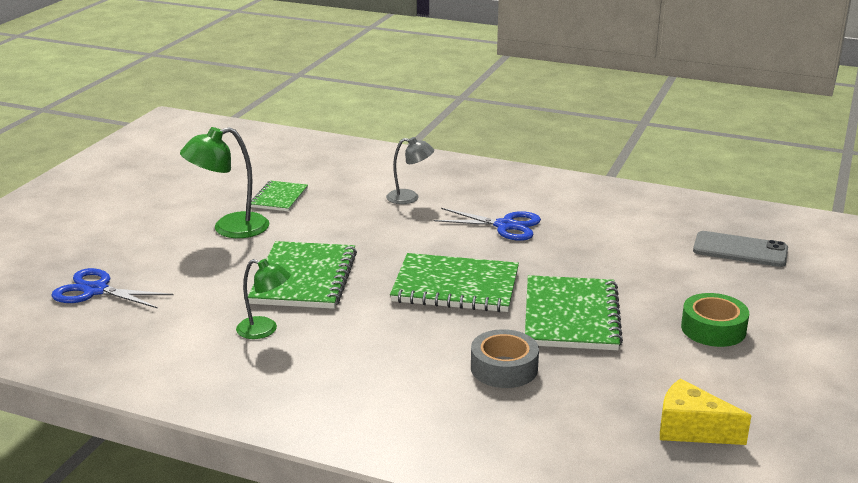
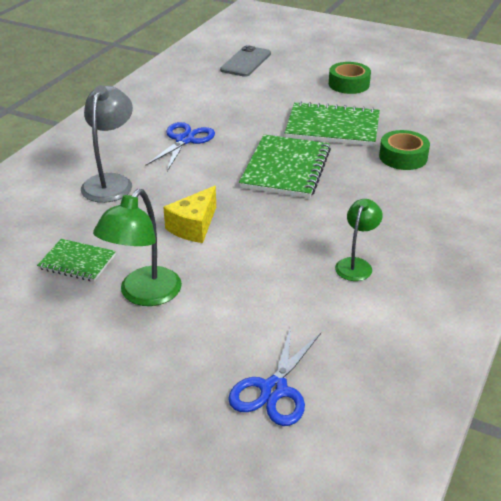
camera: 85 degrees left, 10 degrees up
(229, 228) = (144, 295): green lamp -> green lamp turned 45 degrees clockwise
(304, 278) = (263, 244): green notebook -> none
(409, 198) = (110, 182): grey lamp -> grey lamp, size x1.58
(504, 368) = (403, 157): grey tape -> green tape
(691, 429) = (459, 105): yellow cheese -> yellow cheese (194, 226)

